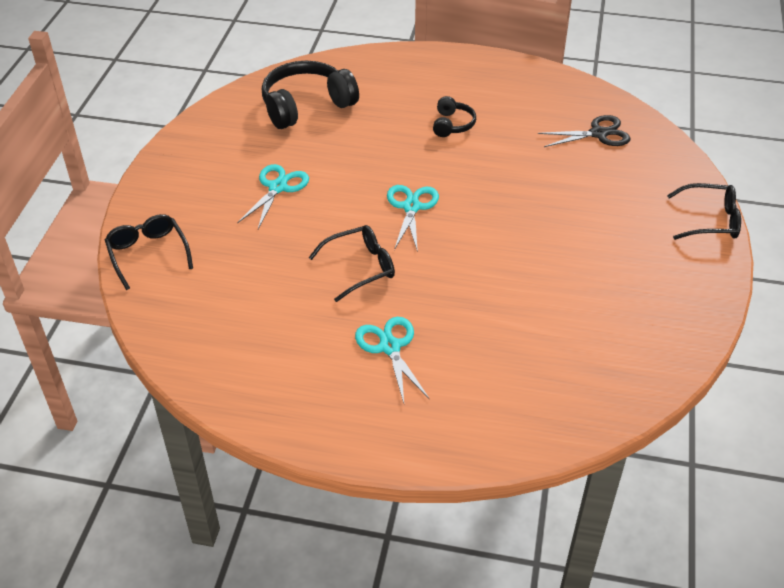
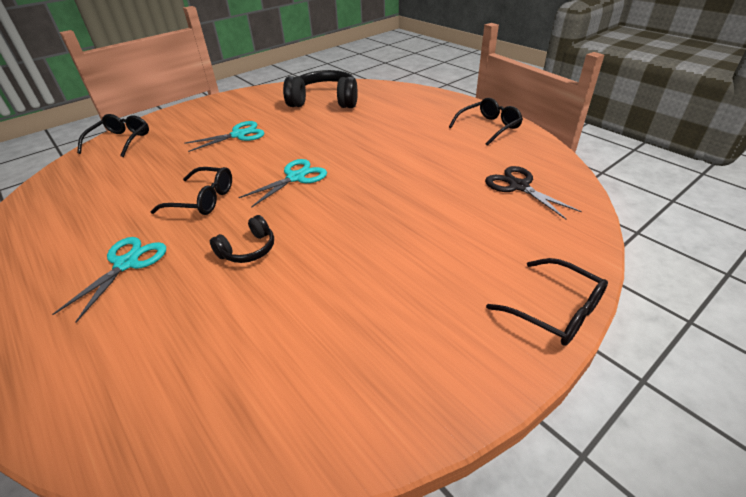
camera: 40 degrees right, 5 degrees down
(452, 125) = (402, 140): black headphones -> black headphones (248, 250)
(510, 78) = (488, 127): none -> black glasses
(598, 134) = (519, 186): black scissors -> black scissors turned 150 degrees counterclockwise

